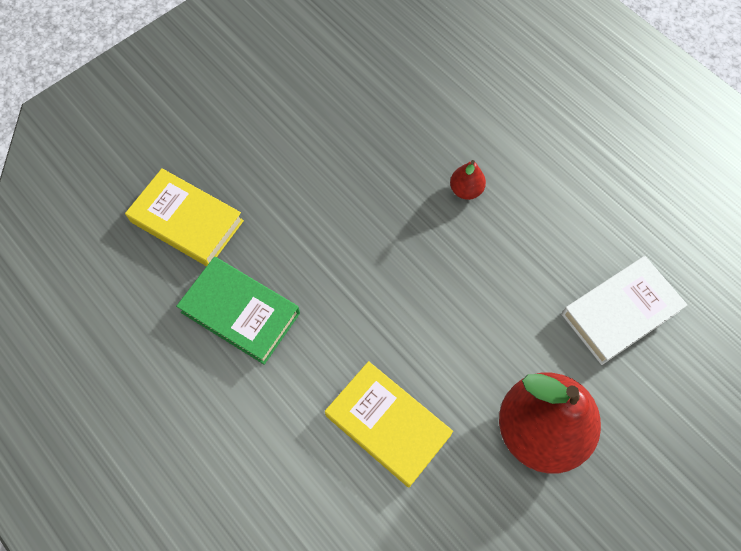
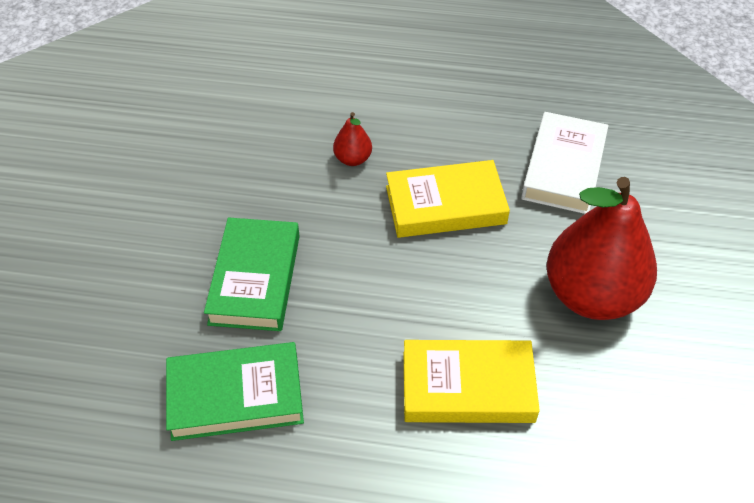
camera: 40 degrees left, 15 degrees down
(187, 221) = (100, 355): yellow book -> yellow book (445, 205)
(320, 237) = (255, 279): none -> green book

